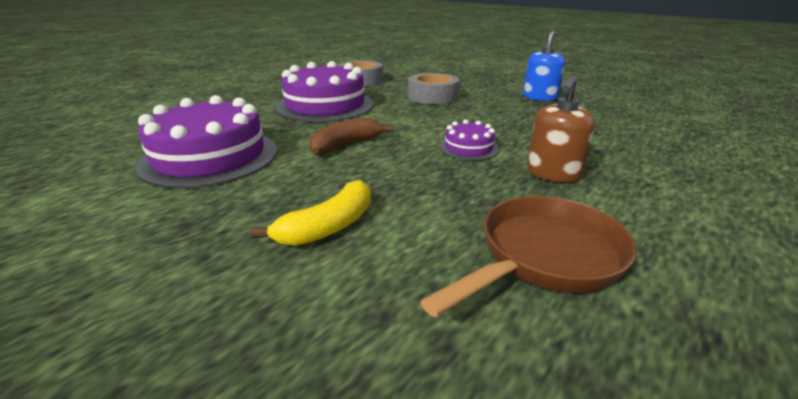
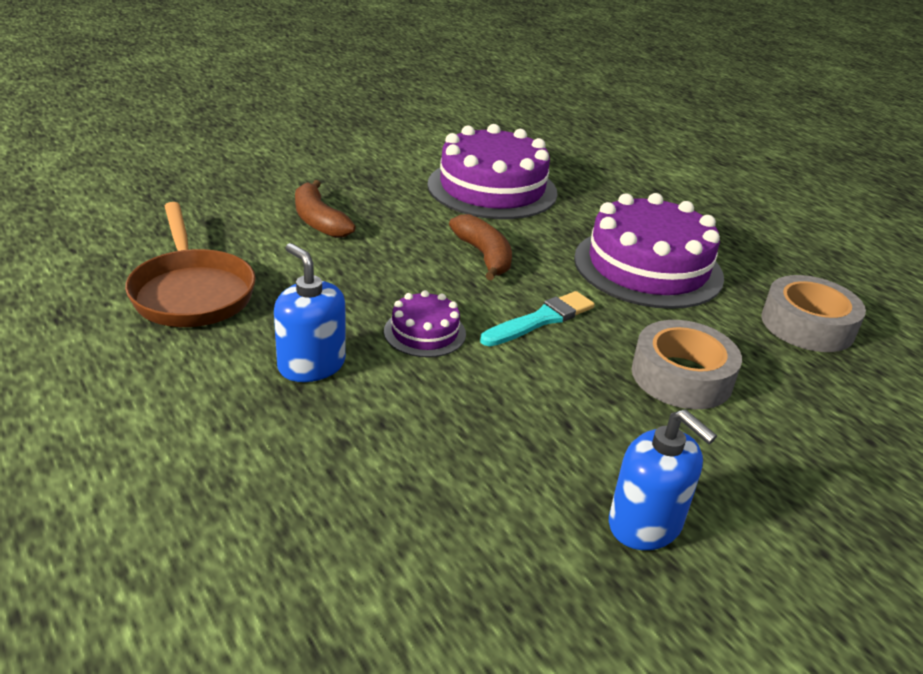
camera: 105 degrees right, 5 degrees up
(328, 227) = (319, 221): yellow banana -> brown banana
(415, 123) = (540, 320): none -> turquoise brush
(553, 173) = (311, 365): brown soap dispenser -> blue soap dispenser

